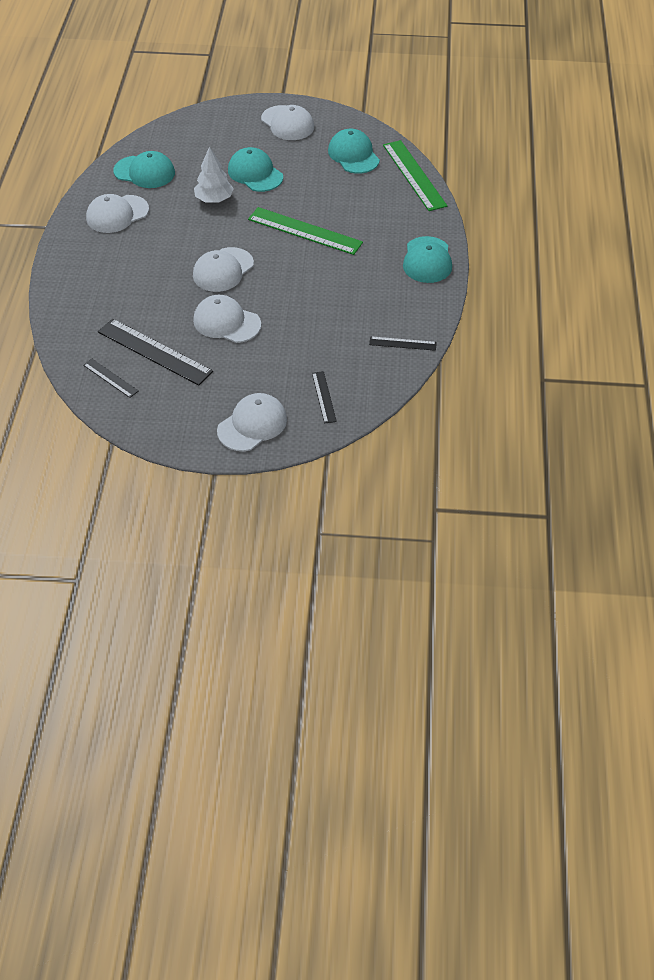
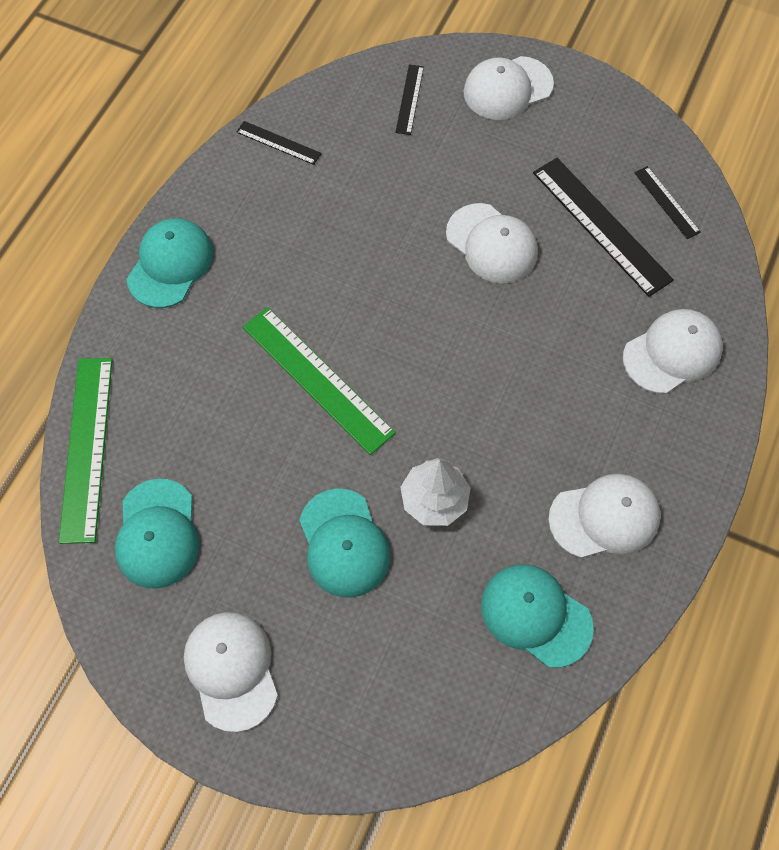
camera: 160 degrees left, 15 degrees up
(223, 270) = (467, 339): white cap -> white cap (672, 353)

